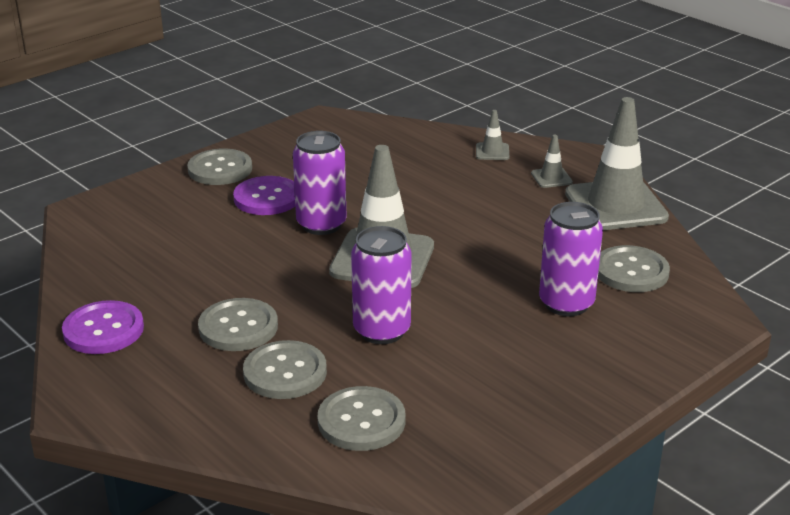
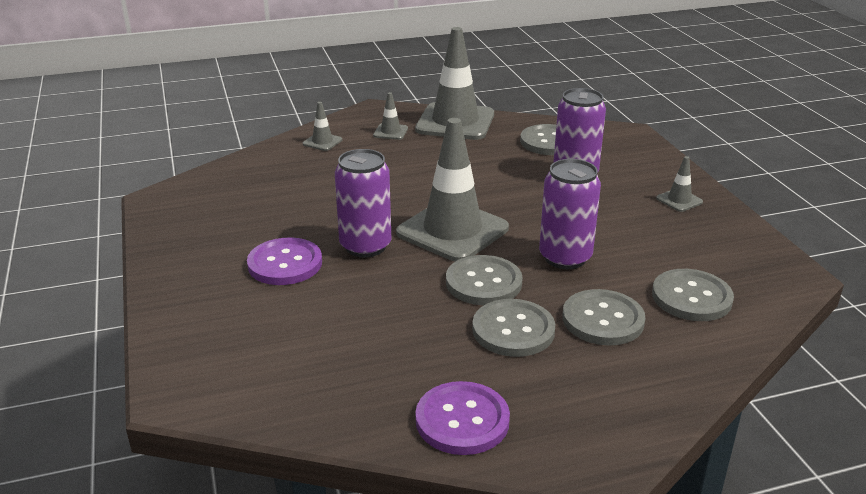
camera: 65 degrees left, 0 degrees up
(220, 169) = (192, 279): grey button -> grey button (483, 282)
(572, 384) = (679, 200): none -> grey traffic cone

